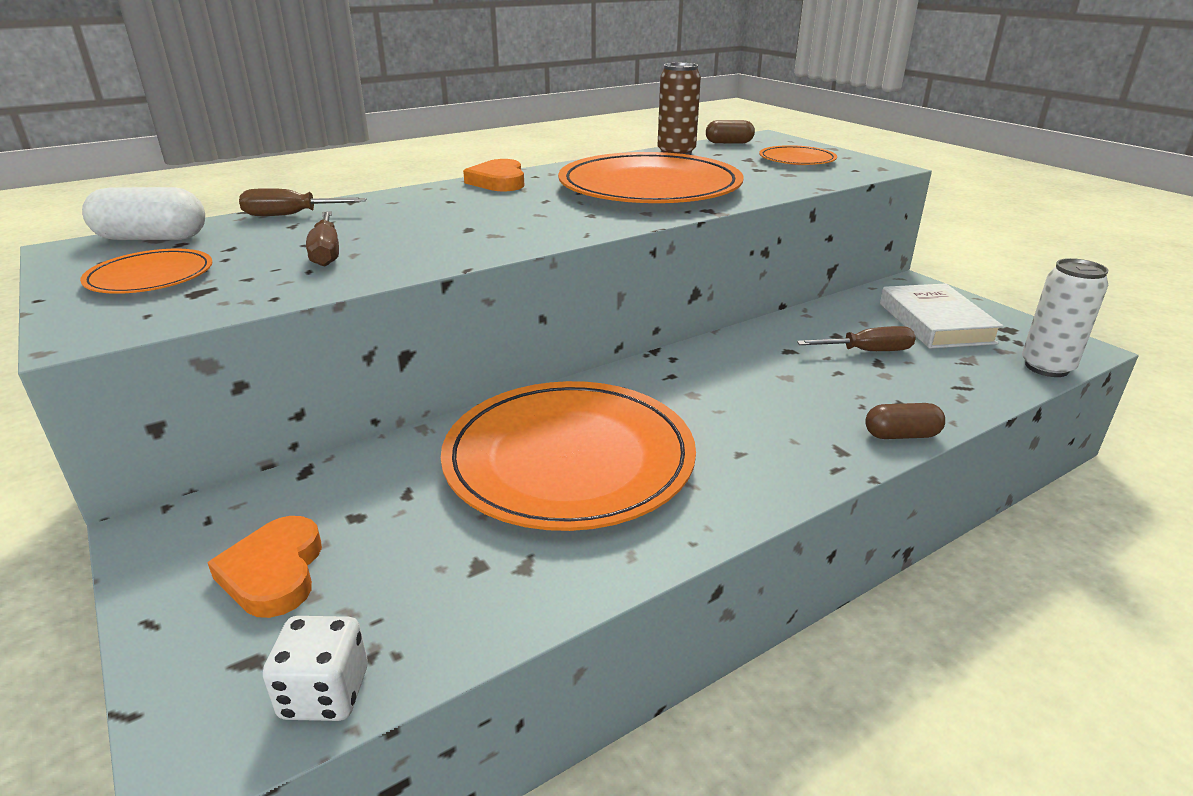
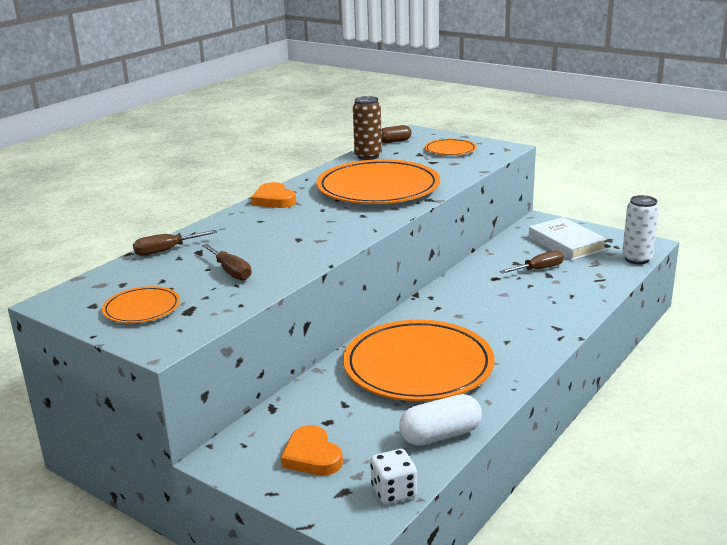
camera: 20 degrees left, 5 degrees down
(152, 238) = (96, 284): white capsule -> white capsule (440, 435)
(901, 435) = (582, 313): brown capsule -> none

